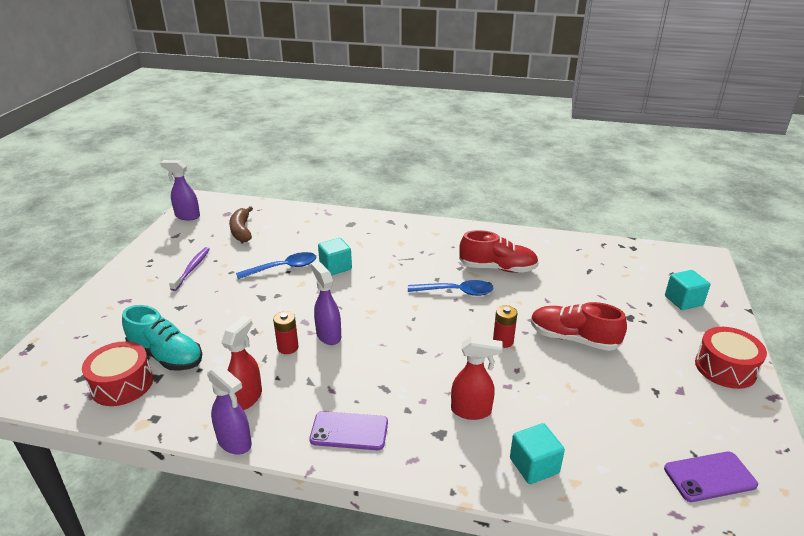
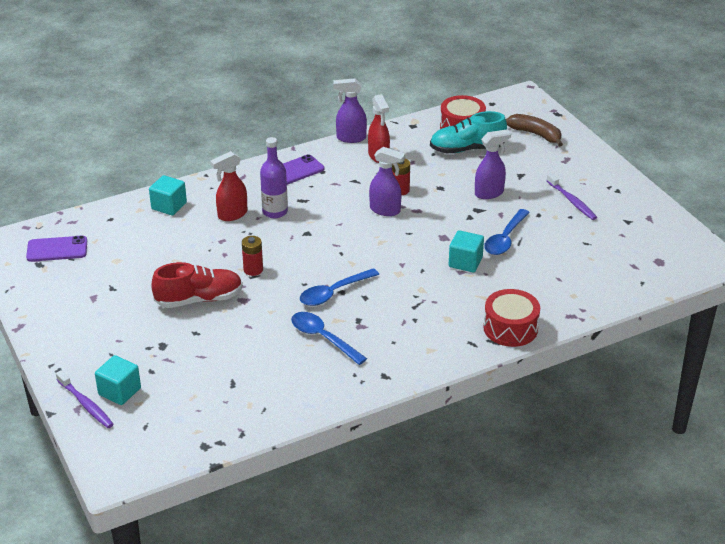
camera: 140 degrees right, 5 degrees up
(187, 216) = (684, 239): purple spray bottle -> purple spray bottle (489, 193)
(241, 230) = (607, 252): brown banana -> brown banana (535, 134)
(425, 389) = (275, 212): none -> purple bottle
(498, 268) = (323, 338): red shoe -> blue spoon
(709, 476) = (57, 249): purple phone -> purple phone turned 45 degrees clockwise
(716, 303) = (86, 404): none -> purple toothbrush
(725, 368) = (62, 334): red drum -> red drum (510, 328)

